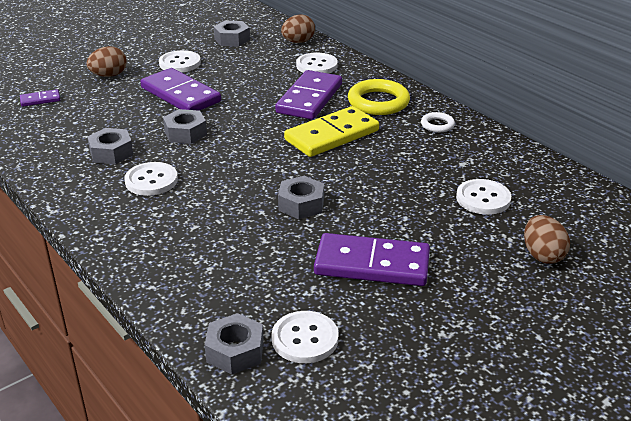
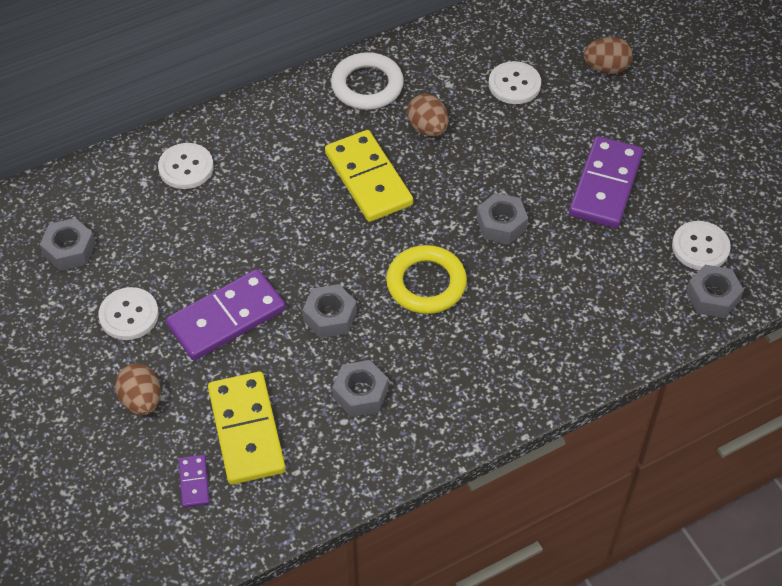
camera: 80 degrees left, 20 degrees up
(81, 112) = (246, 430): none -> yellow domino
(151, 180) = (431, 353): white button -> none
(298, 42) = (106, 177): brown egg -> brown egg (427, 128)
(309, 98) = (274, 187): purple domino -> none
(378, 102) = (301, 125): yellow ring -> yellow ring (426, 283)
(437, 125) = (367, 85): white ring -> white ring, size x1.92

